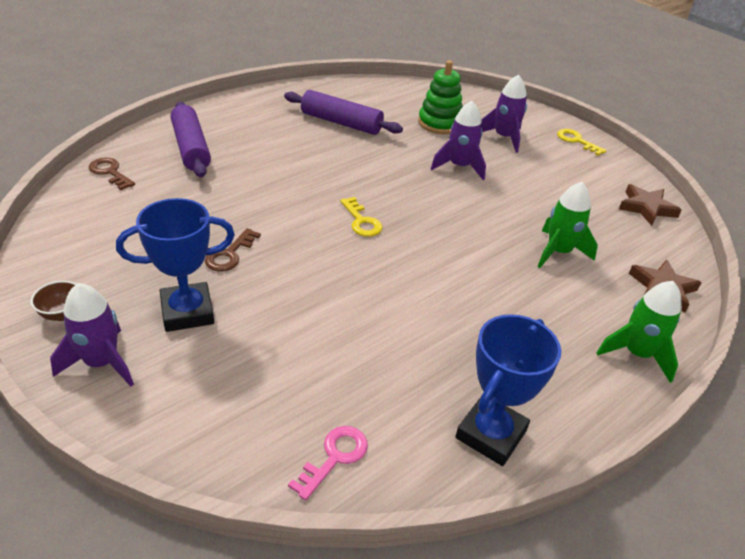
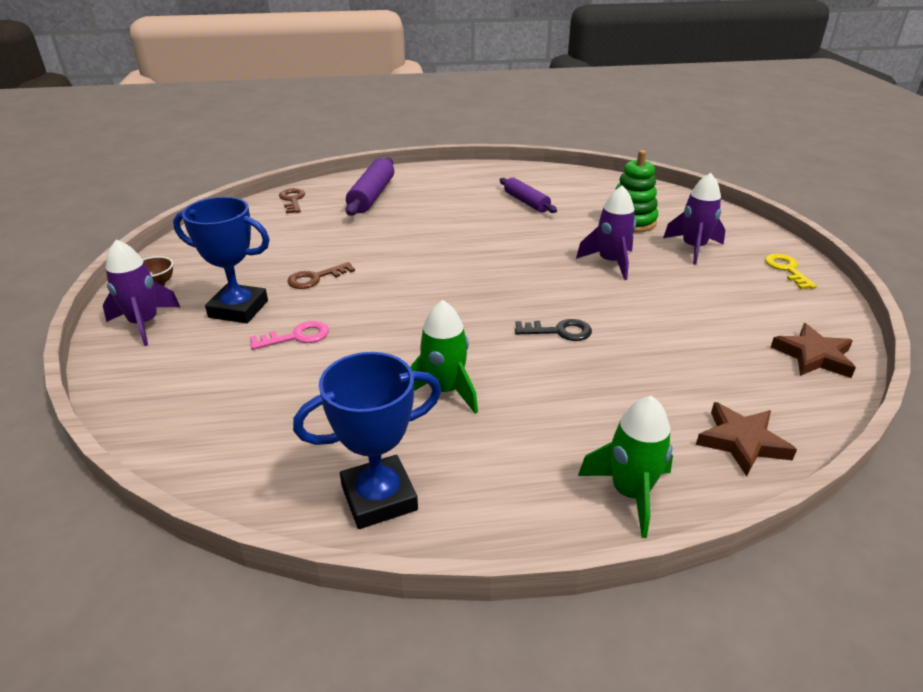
camera: 35 degrees right, 5 degrees down
(334, 458) = (224, 455): pink key -> pink key (296, 337)
(341, 123) = (526, 202): purple rolling pin -> purple rolling pin, size x0.67
(361, 221) = (456, 283): yellow key -> none
(480, 241) = (559, 331): none -> black key
(558, 252) = (641, 366): green rocket -> green rocket (444, 390)

